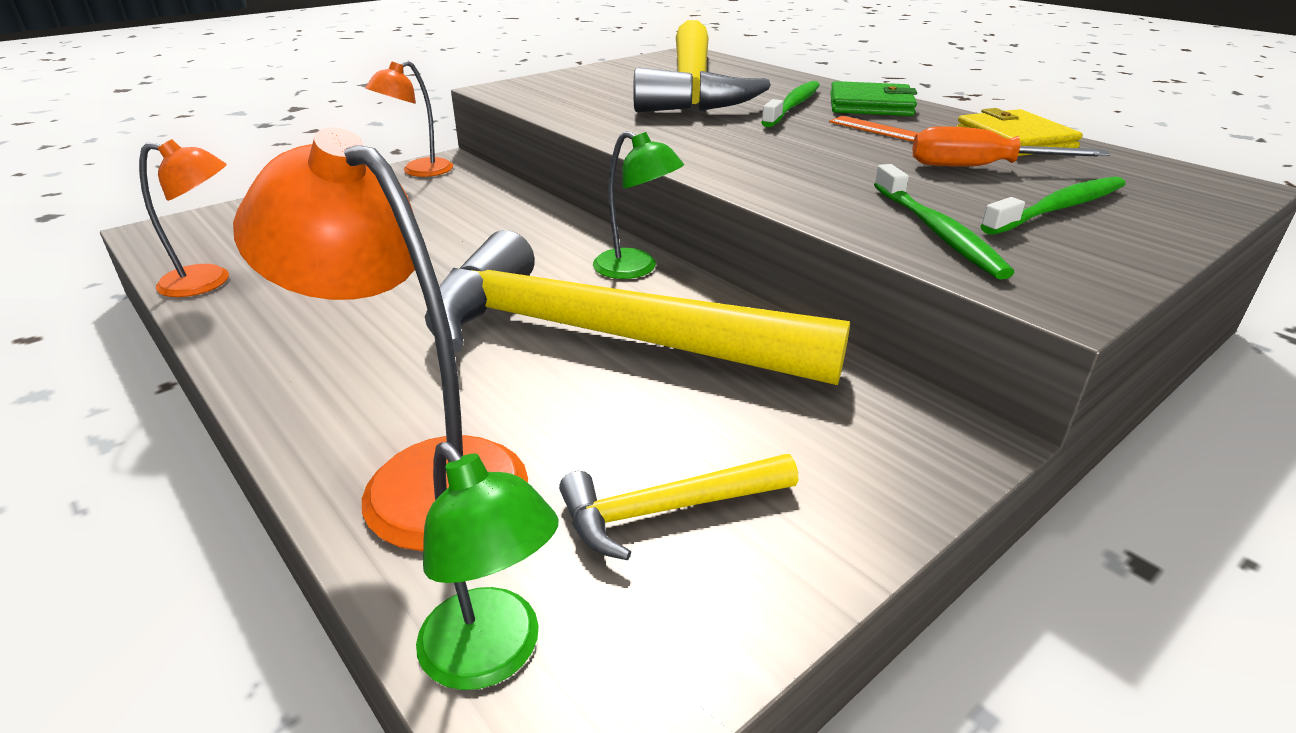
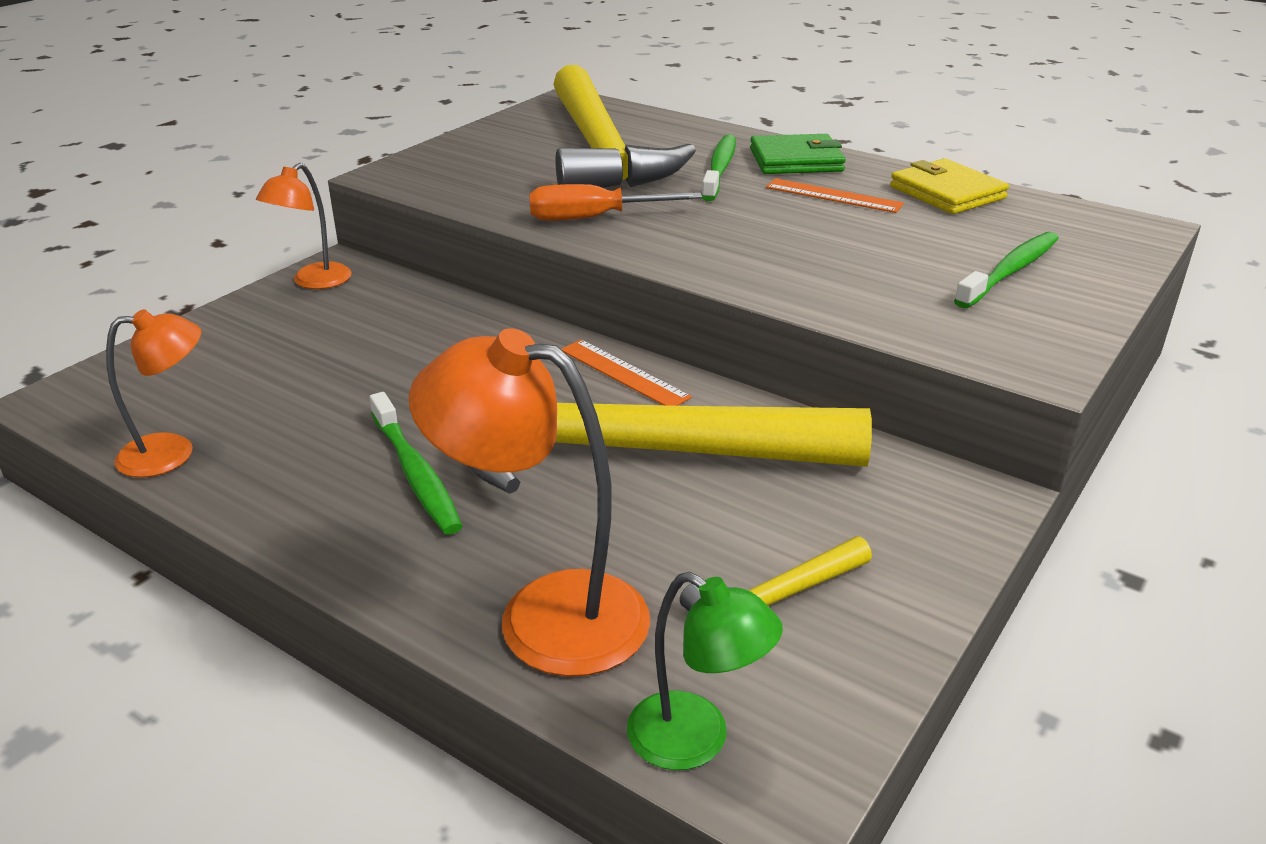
camera: 15 degrees left, 0 degrees up
(636, 269) = (624, 373): green lamp -> orange ruler
(937, 232) = (918, 311): green toothbrush -> green toothbrush (415, 473)
(979, 167) = (928, 231): orange screwdriver -> orange screwdriver (593, 218)

